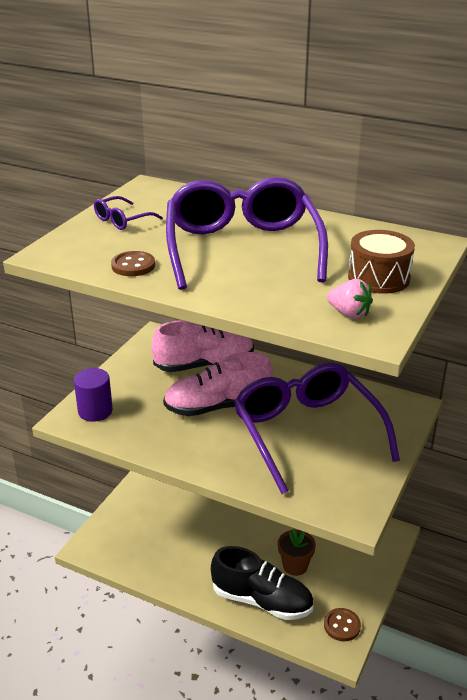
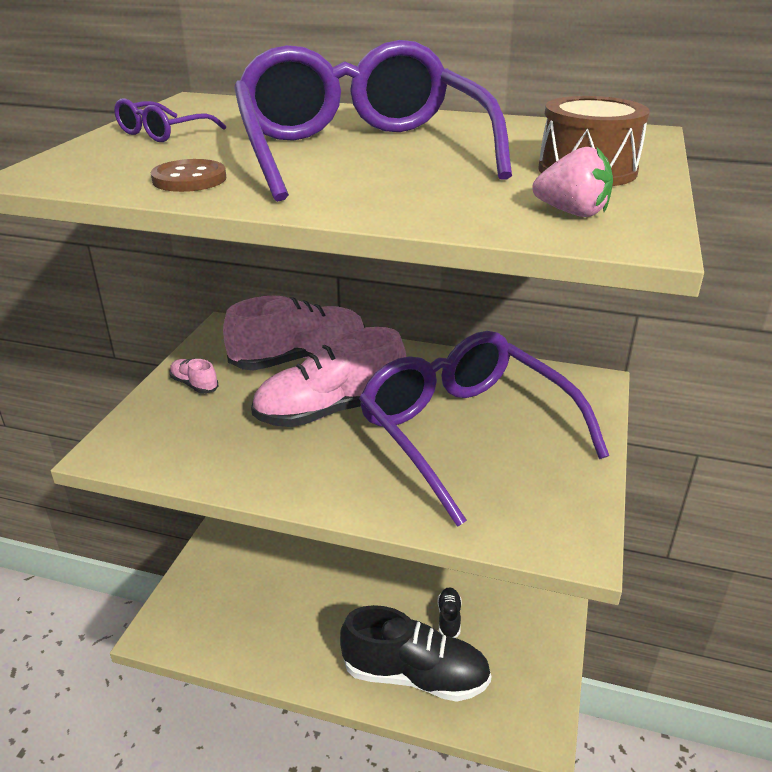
camera: 10 degrees left, 0 degrees up
(95, 411) = (149, 435): purple cylinder -> none
(129, 377) = (194, 384): none -> pink shoe
(295, 566) = (449, 618): brown flower pot -> black shoe
(342, 625) = (532, 696): brown button -> none

